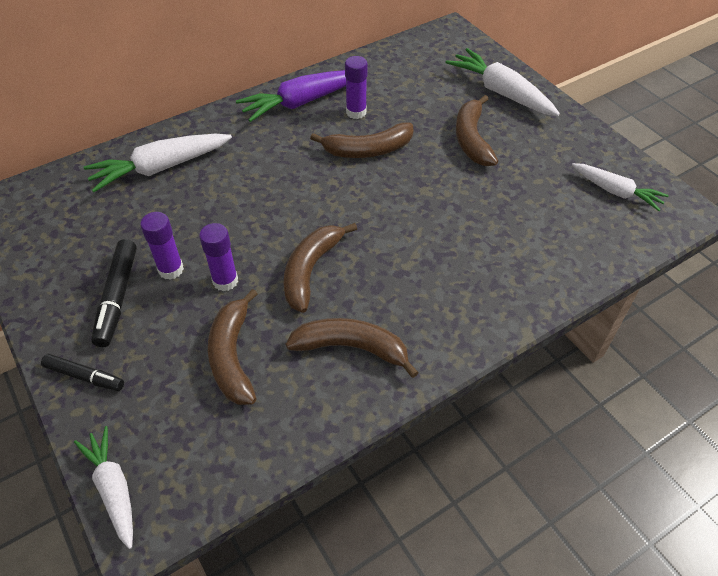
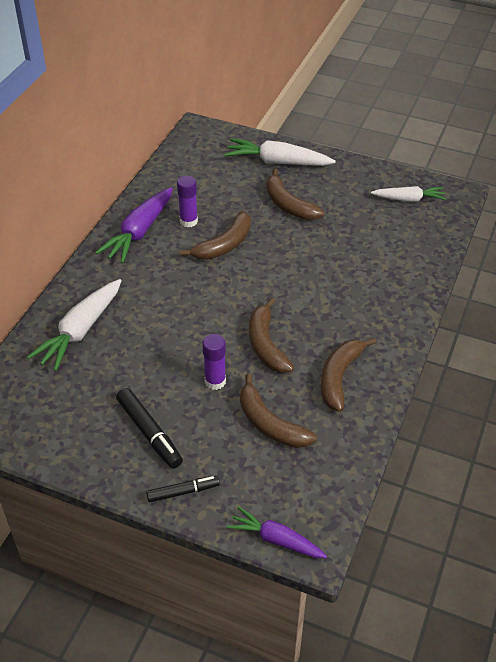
camera: 35 degrees left, 5 degrees down
(113, 488) = (276, 539): white carrot -> purple carrot
(171, 269) = (168, 395): purple glue stick -> none
(352, 348) = (339, 377): brown banana -> brown banana turned 45 degrees counterclockwise

